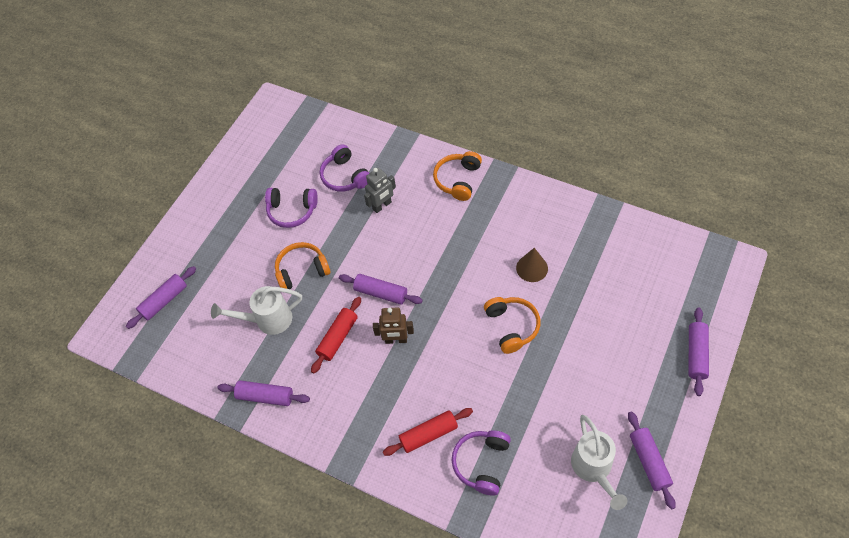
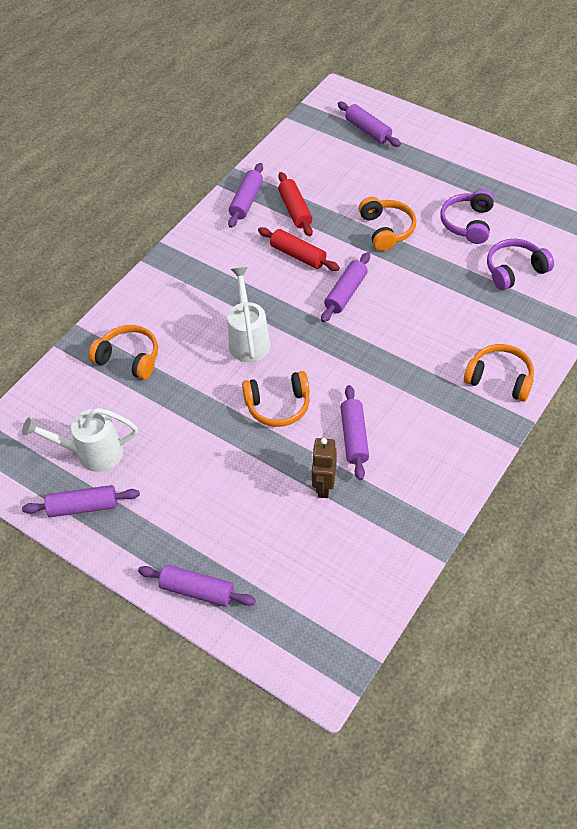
camera: 95 degrees right, 5 degrees down
(268, 320) = (330, 203): white watering can -> white watering can (248, 340)
(382, 206) = (466, 301): grey robot -> none
(396, 340) = (285, 301): brown robot -> brown robot (324, 486)
(428, 434) = (172, 319): red rolling pin -> red rolling pin (295, 210)
(481, 463) = (129, 358): purple headphones -> orange headphones
(532, 268) = (354, 437): brown cone -> purple rolling pin

